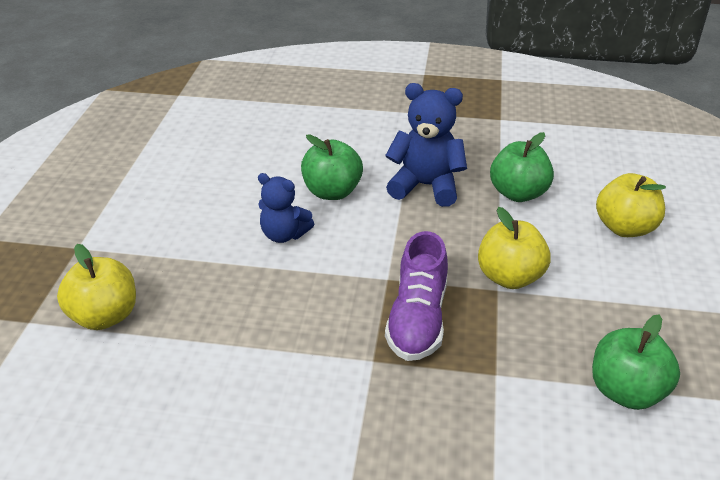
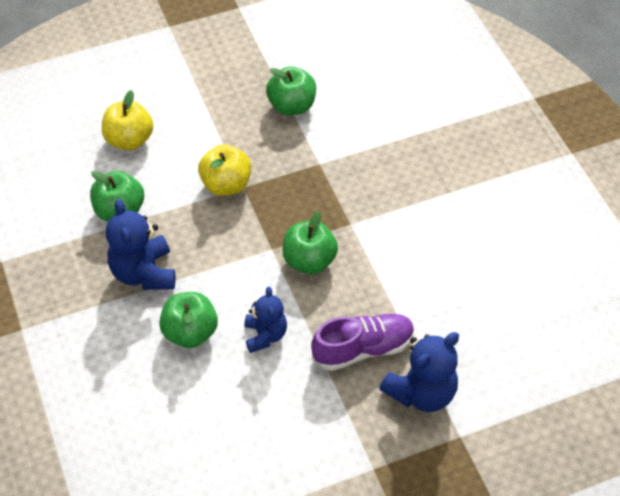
camera: 120 degrees left, 15 degrees up
(105, 316) = (421, 392): yellow apple -> blue teddy bear
(347, 301) = (309, 261): none -> green apple
(417, 319) = (300, 217): purple shoe -> purple shoe (363, 349)

